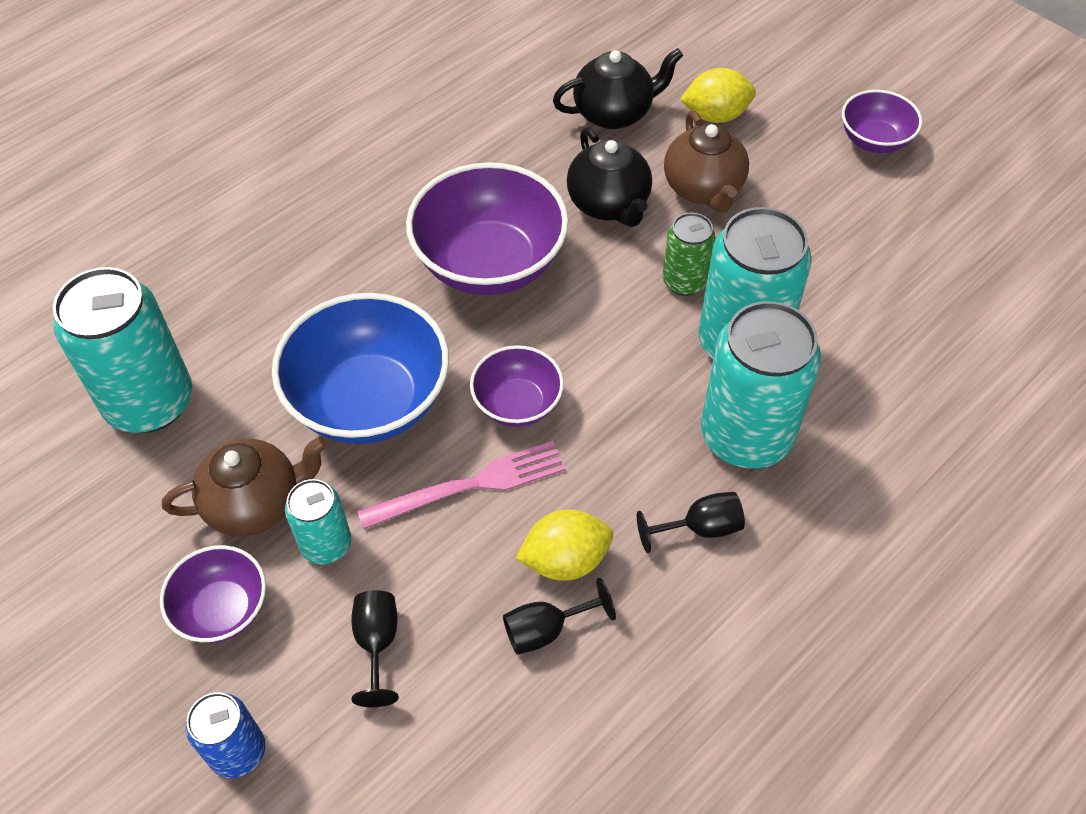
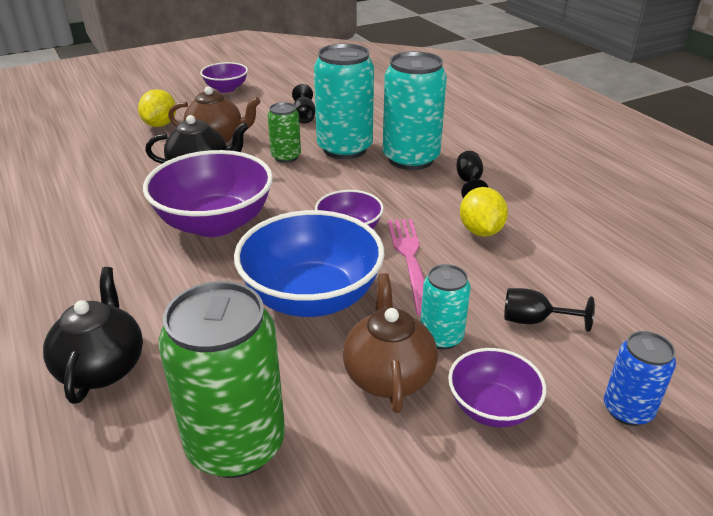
camera: 75 degrees left, 20 degrees down
(149, 402) = (236, 444): turquoise can -> green can
(546, 630) = (531, 246): black goblet -> black goblet (304, 116)
(614, 113) = (120, 155): black teapot -> black teapot (102, 367)

